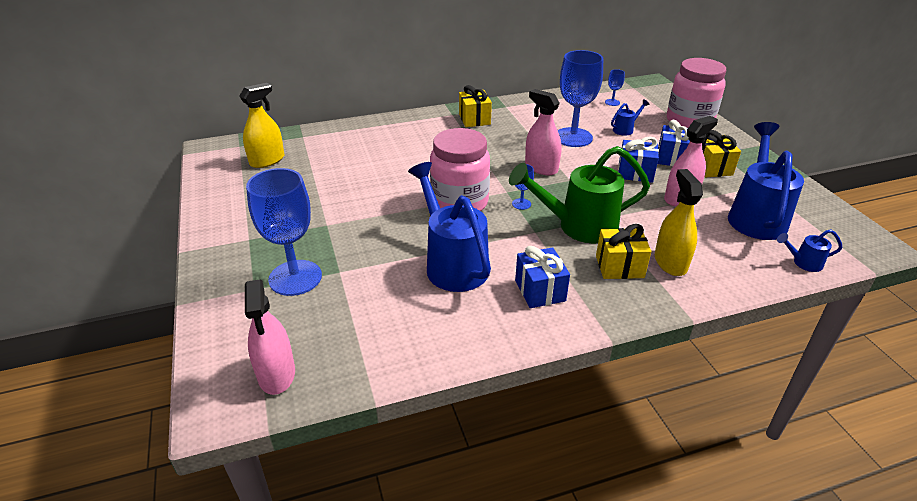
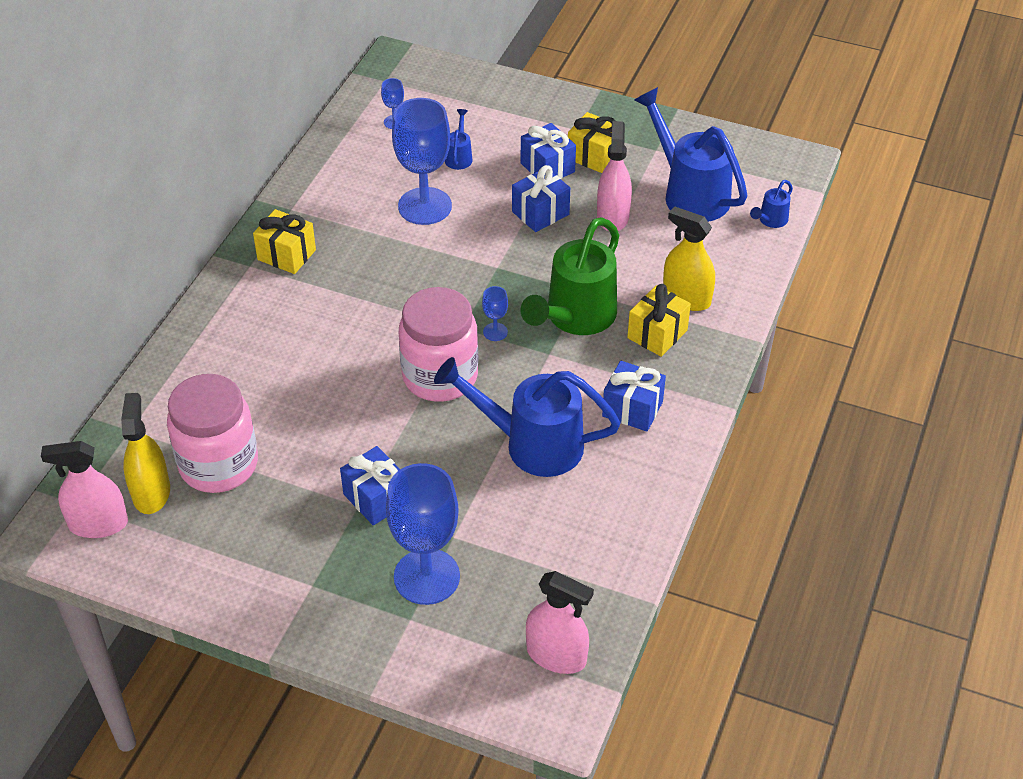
camera: 50 degrees left, 10 degrees up
(339, 228) = (376, 498): none -> blue gift
(541, 167) = (450, 272): pink spray bottle -> pink spray bottle (98, 524)
(689, 121) = (502, 100): pink jar -> pink jar (218, 465)

